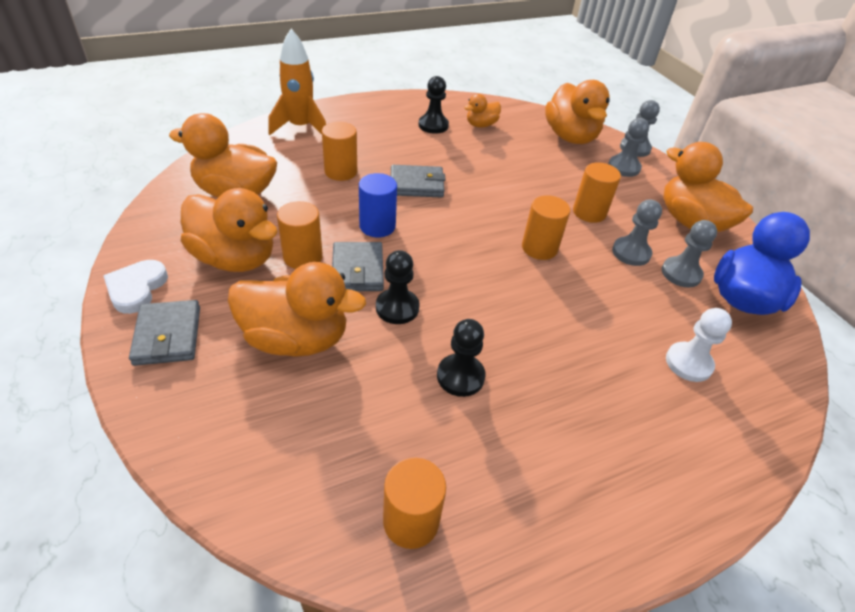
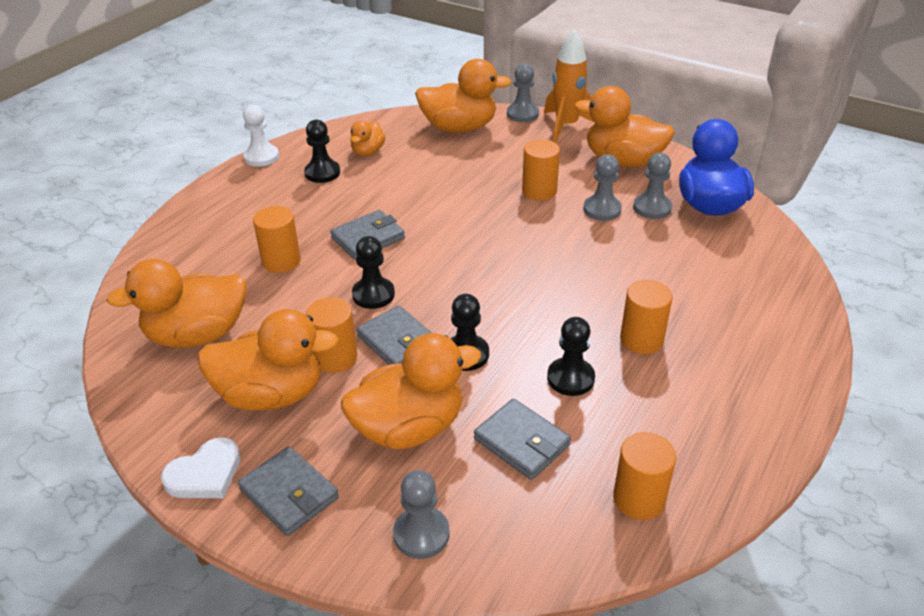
camera: 30 degrees left, 5 degrees down
(136, 288) = (205, 474): white heart -> white heart turned 105 degrees counterclockwise
(301, 128) = (188, 237): orange rocket -> orange rocket (566, 126)
(365, 404) = (521, 442): none -> grey wallet
(377, 226) = (373, 294): blue cylinder -> black pawn
(539, 248) = (529, 242): orange cylinder -> orange cylinder (641, 339)
(570, 137) = (459, 128): orange duck -> orange duck turned 45 degrees counterclockwise
(624, 167) = (529, 136): grey pawn -> grey pawn (421, 534)
(688, 363) = (715, 275): white pawn -> white pawn (261, 157)

